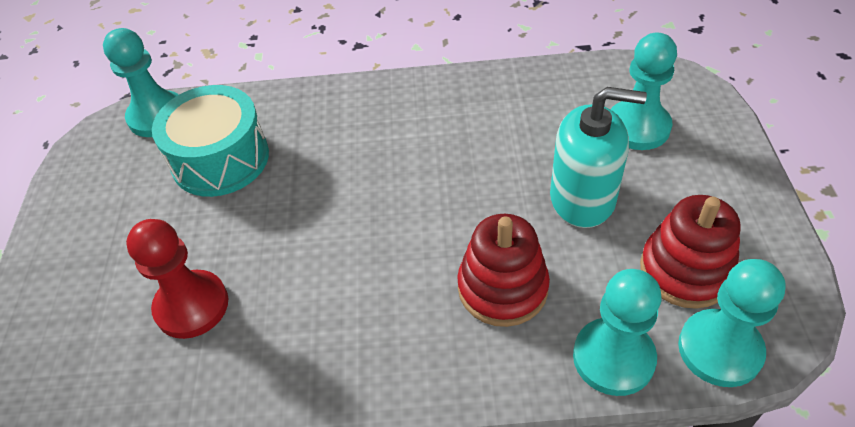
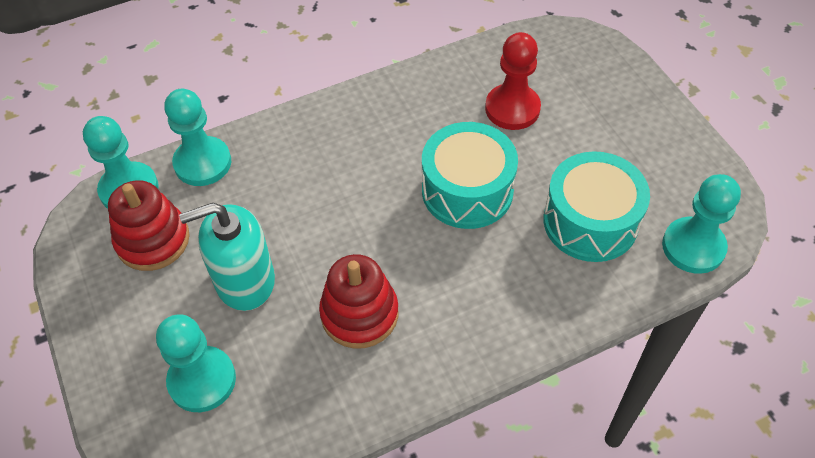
camera: 155 degrees right, 5 degrees up
(311, 222) = (467, 190): none -> turquoise drum
(502, 288) = (292, 186): red stacking toy -> red stacking toy (359, 314)

